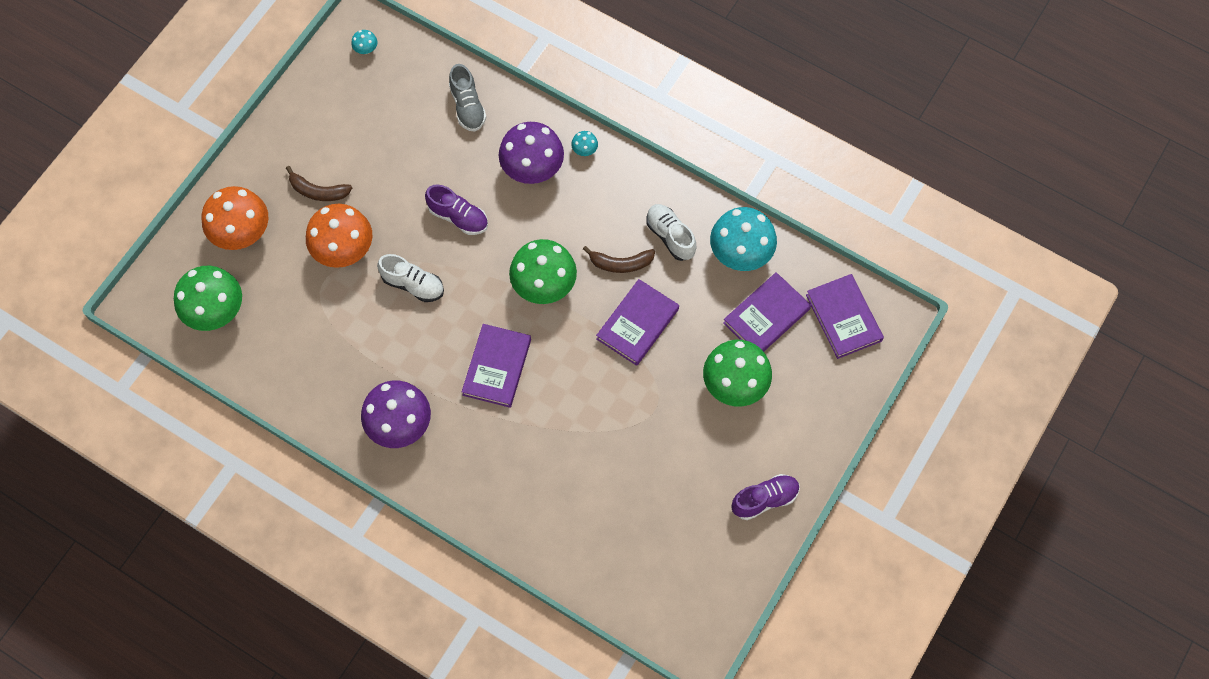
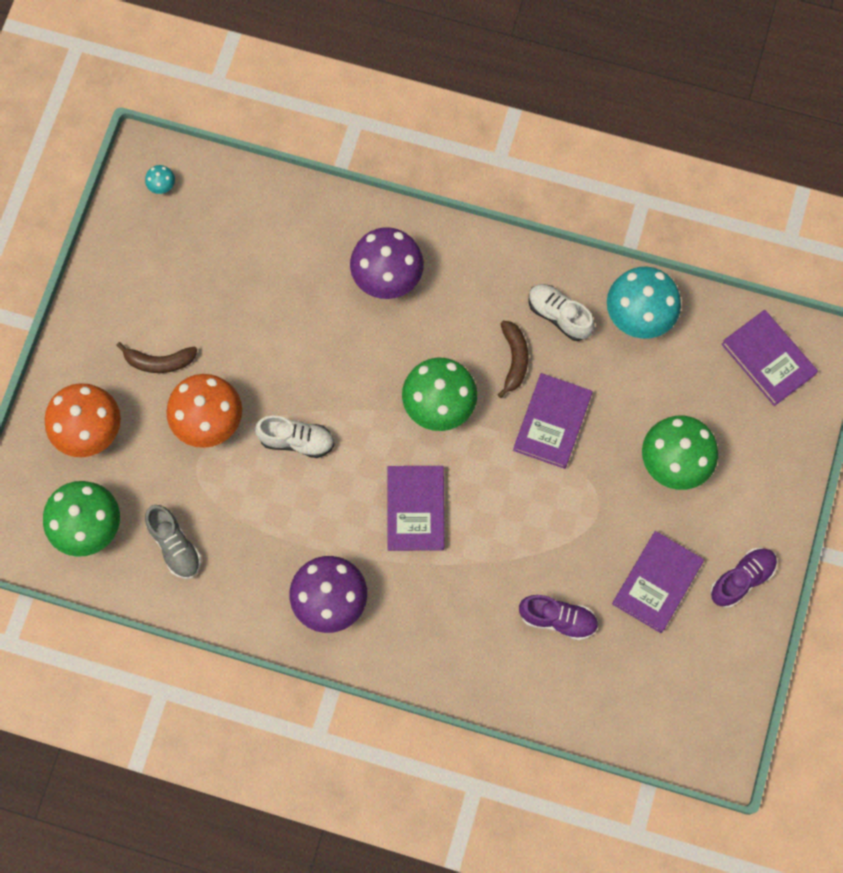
camera: 15 degrees left, 5 degrees up
(458, 217) = (323, 352): purple shoe -> purple shoe (558, 619)
(467, 106) = (295, 224): grey shoe -> grey shoe (175, 546)
(584, 150) = (438, 242): turquoise mushroom -> none
(620, 263) = (514, 359): brown banana -> brown banana turned 75 degrees counterclockwise
(766, 316) = (686, 378): purple book -> purple book (657, 583)

